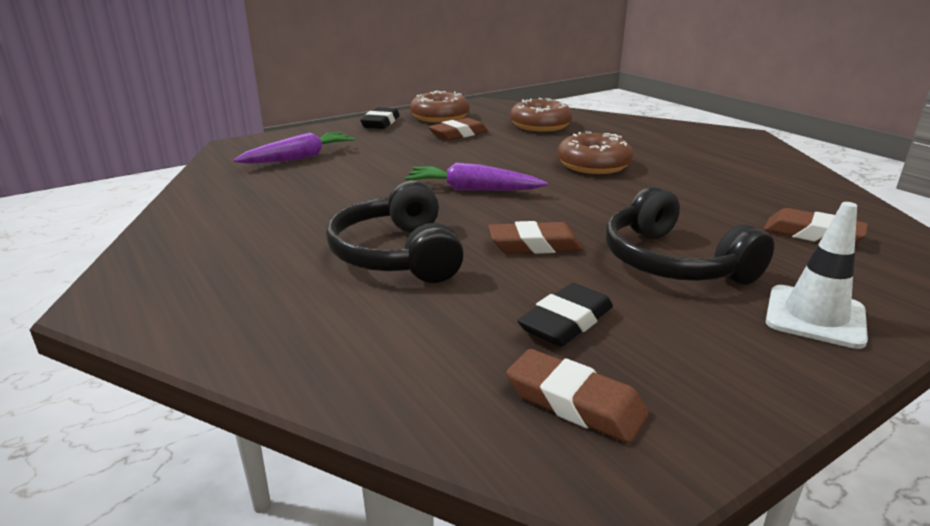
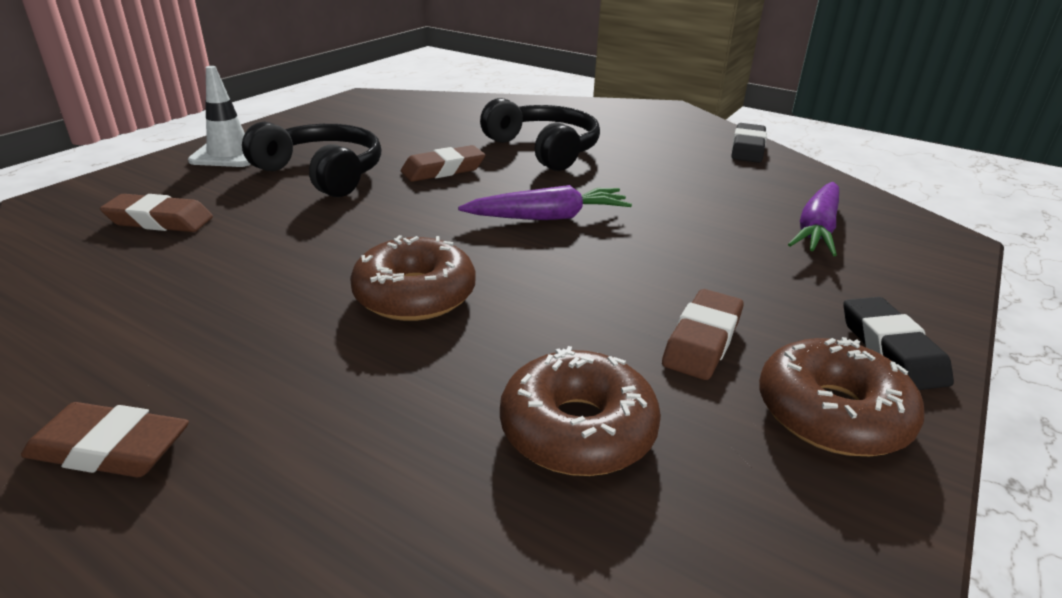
camera: 155 degrees right, 5 degrees up
(566, 322) = (400, 131): black eraser -> black eraser (747, 148)
(575, 403) = (387, 108): brown eraser -> brown eraser (110, 449)

